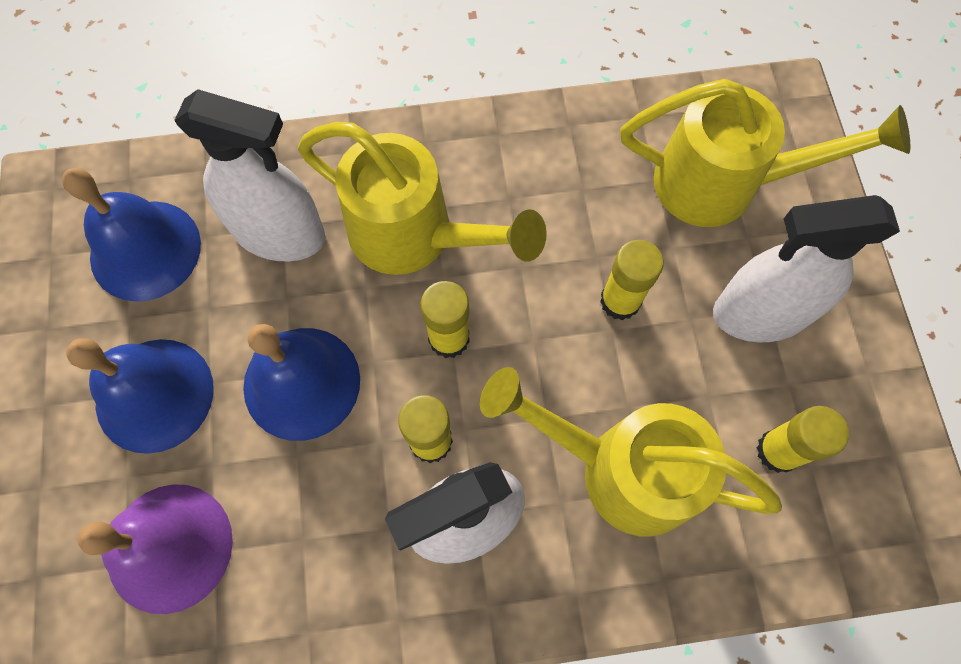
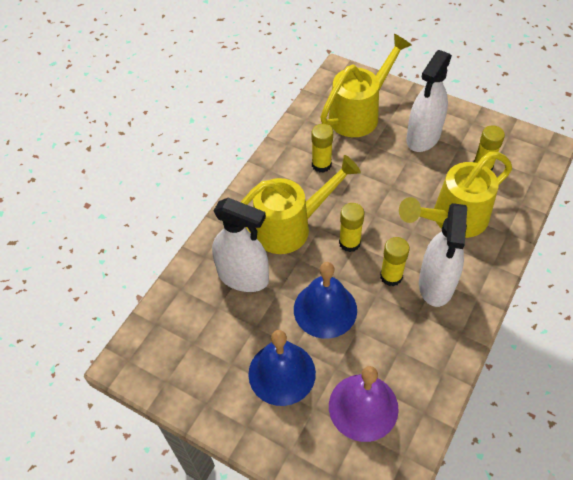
camera: 50 degrees left, 15 degrees down
(145, 250) = (201, 336): blue bell -> none
(280, 233) = (243, 276): white spray bottle -> white spray bottle turned 60 degrees clockwise
(620, 301) = (381, 176): yellow glue stick -> yellow glue stick (321, 165)

